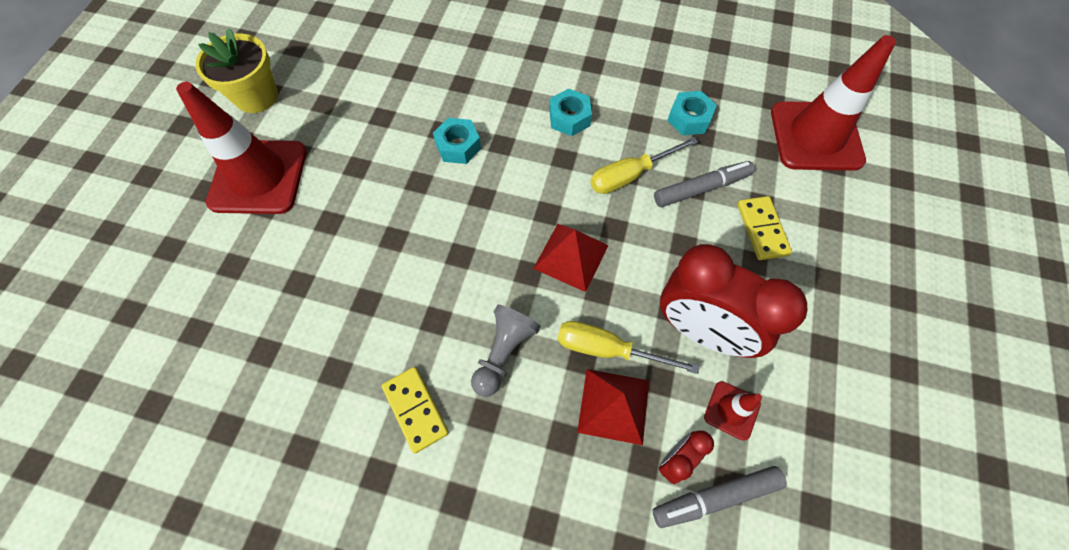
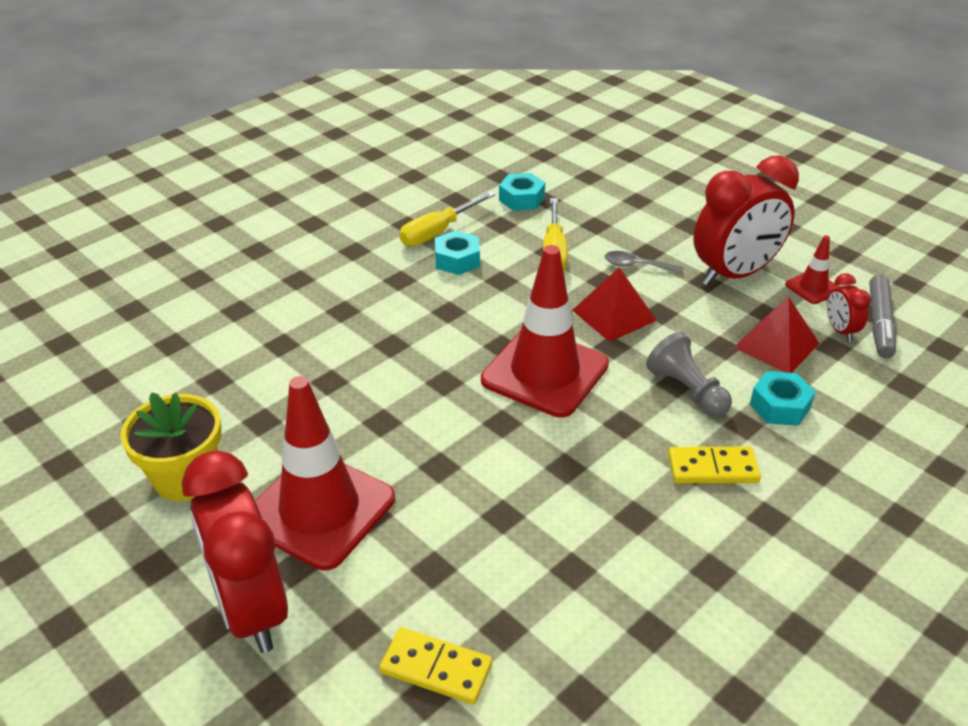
camera: 60 degrees left, 25 degrees down
(165, 188) = (251, 609): none -> red clock
(458, 146) = (424, 340): turquoise nut -> turquoise nut (780, 406)
(608, 349) = (721, 329): yellow screwdriver -> yellow screwdriver (438, 232)
(655, 245) = (637, 266): none -> grey spoon
(701, 188) = (599, 221): grey marker -> none
(762, 229) = (662, 210): yellow domino -> yellow domino (436, 668)
(815, 136) = (595, 151): red traffic cone -> red traffic cone (545, 372)

